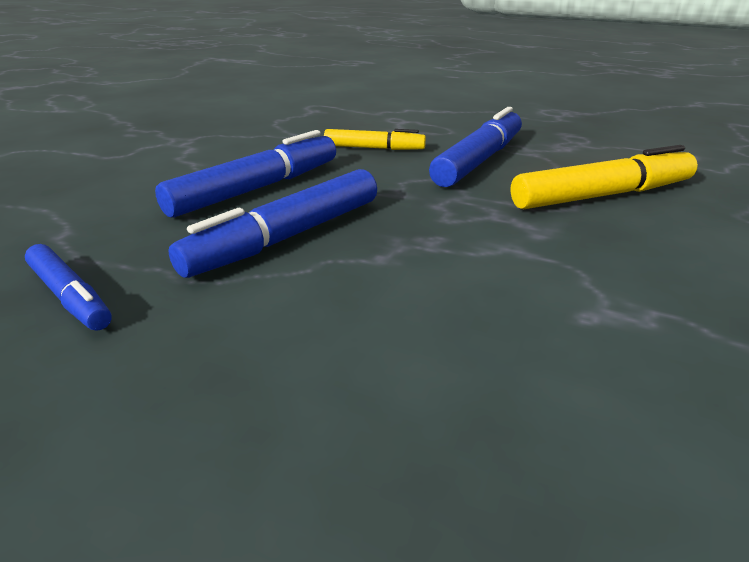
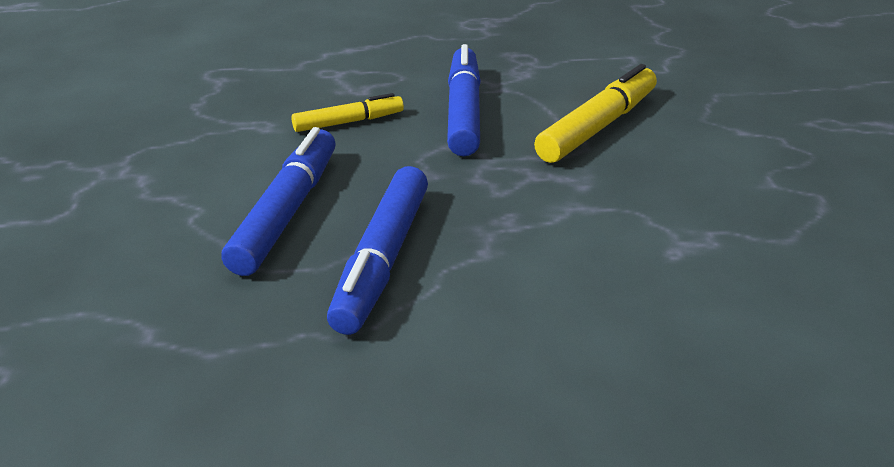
camera: 30 degrees left, 5 degrees up
(70, 296) = (258, 393): blue marker -> none

